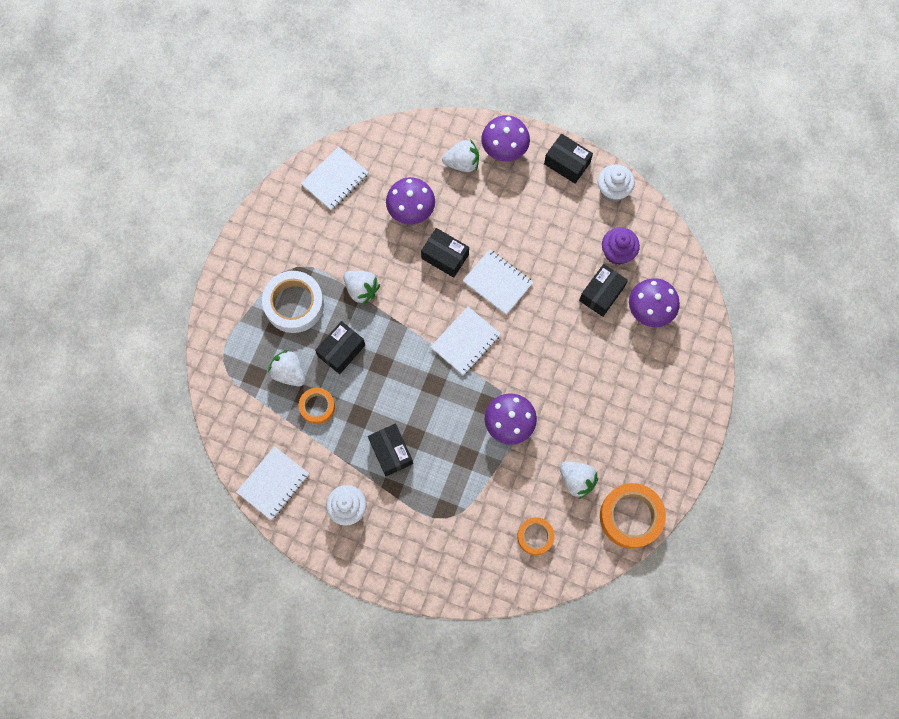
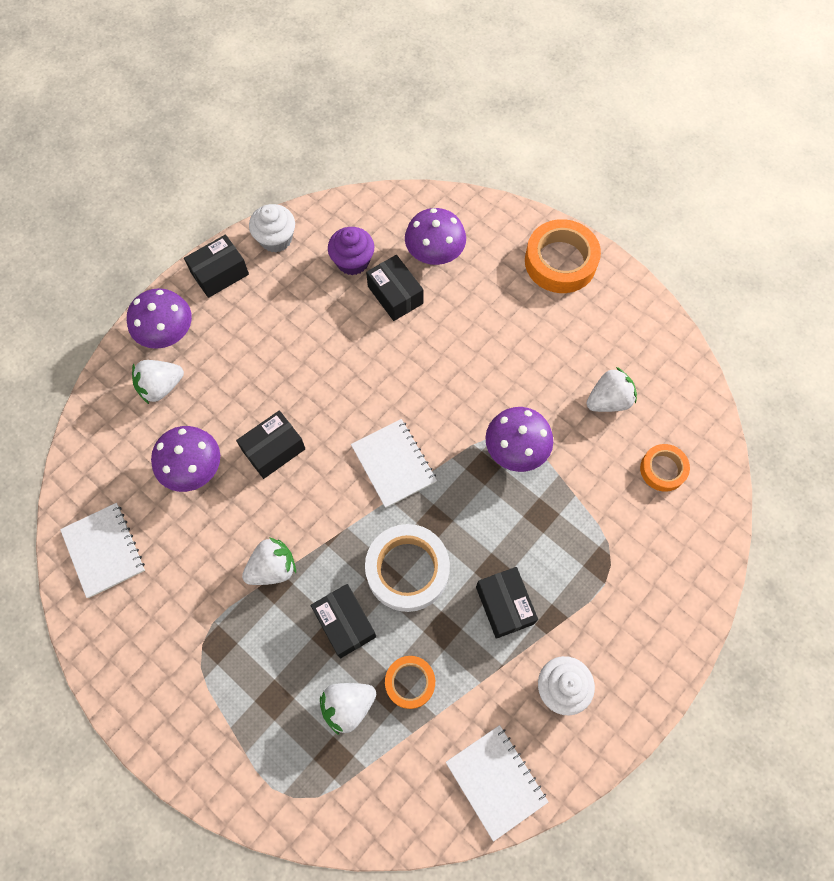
camera: 70 degrees left, 5 degrees down
(294, 304) = (254, 666): white tape -> white tape (407, 570)
(391, 452) = (504, 605): black box -> black box turned 75 degrees clockwise
(462, 163) = (161, 387): white strawberry -> white strawberry turned 135 degrees counterclockwise
(497, 282) = (334, 401): white notebook -> none
(631, 517) = (668, 359): orange tape -> orange tape (560, 261)

